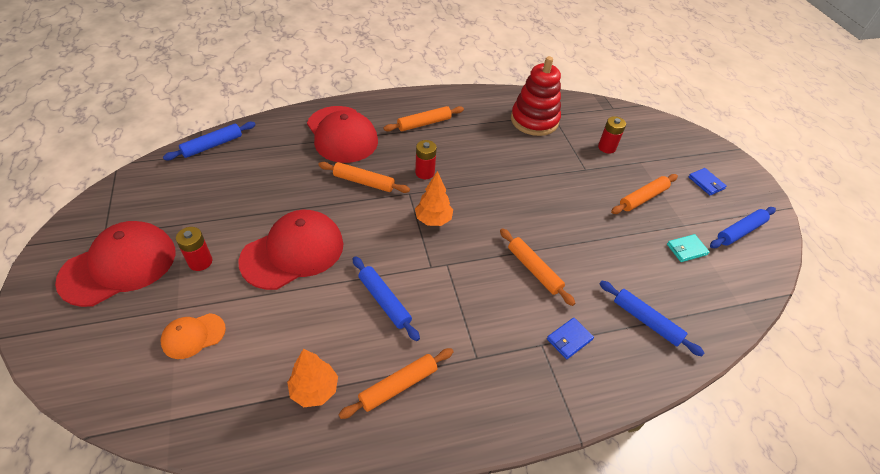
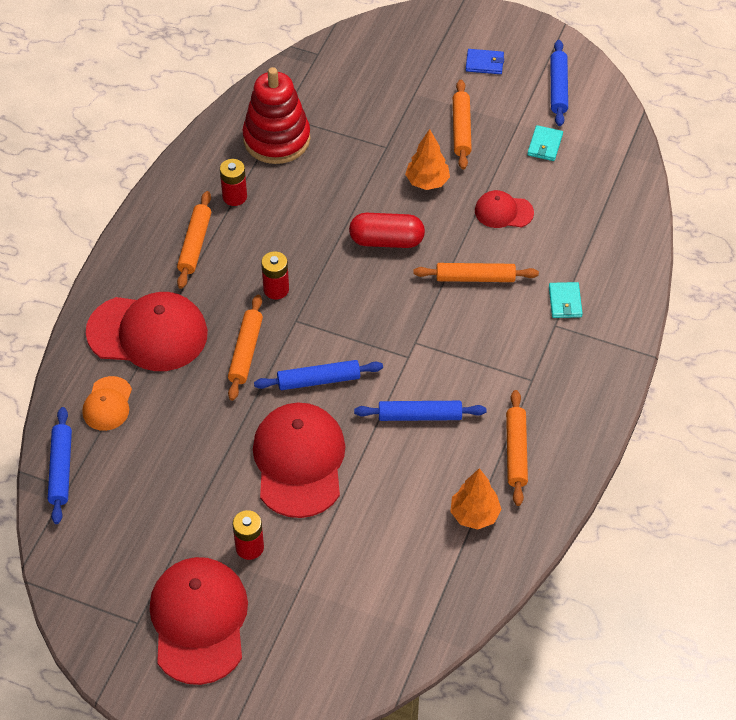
camera: 50 degrees left, 5 degrees up
(193, 336) = (344, 585): orange cap -> orange cap (107, 404)
(364, 182) = (245, 352): orange rolling pin -> orange rolling pin turned 45 degrees counterclockwise
(433, 220) = (350, 320): orange tree -> orange tree (427, 182)
(515, 206) = (386, 240): none -> red capsule
(569, 339) = (565, 302): blue wallet -> turquoise wallet
(606, 147) = (371, 106): red battery -> red battery (234, 197)
(606, 256) = (503, 212): none -> red cap
(646, 321) = (590, 234): blue rolling pin -> blue rolling pin (318, 380)

